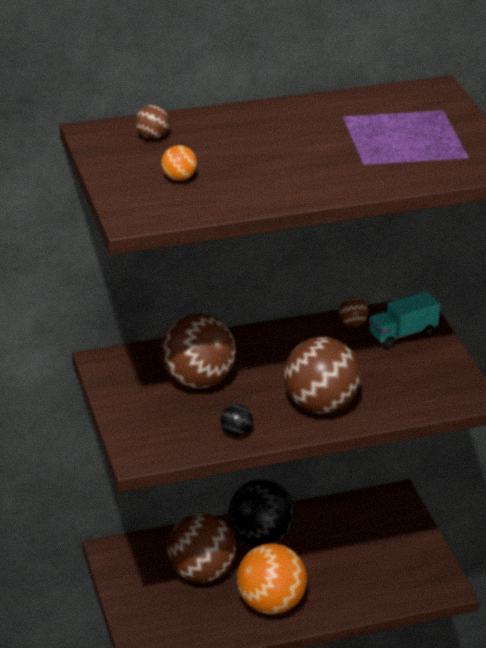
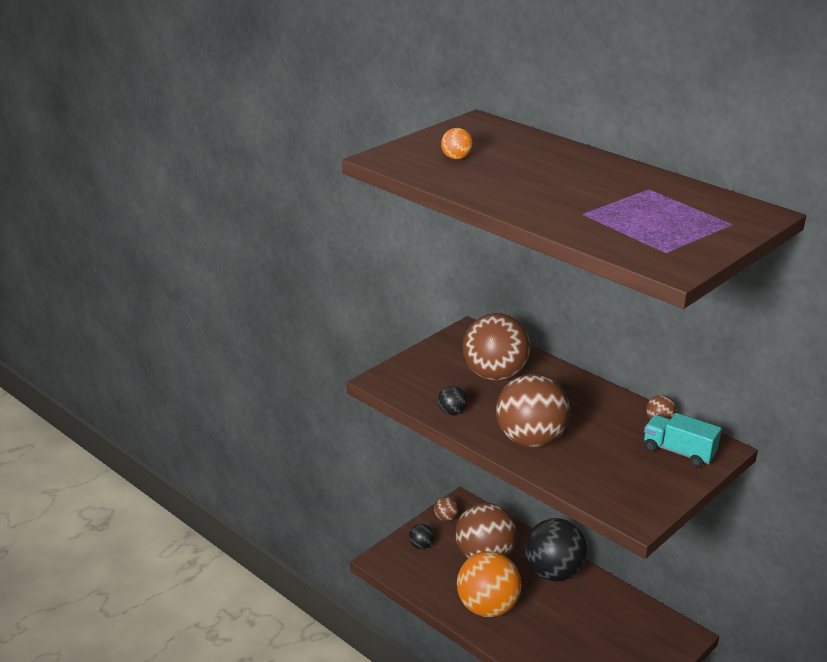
camera: 60 degrees right, 5 degrees down
(148, 610) = (421, 546): none -> black ball
(152, 136) = (502, 136): brown ball -> brown ball (445, 518)

